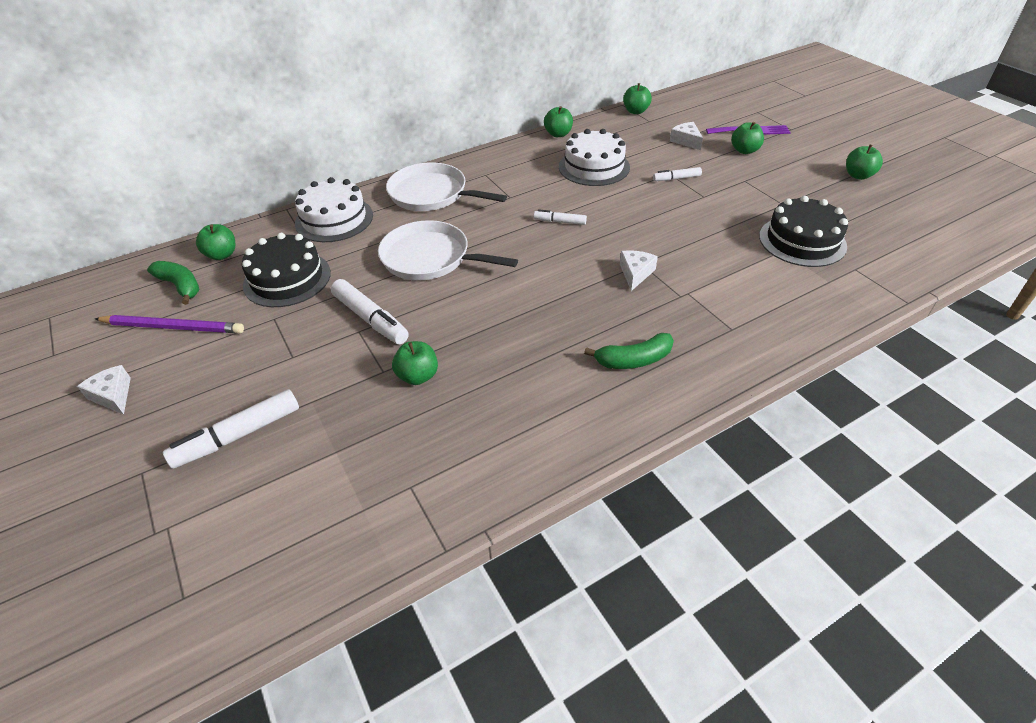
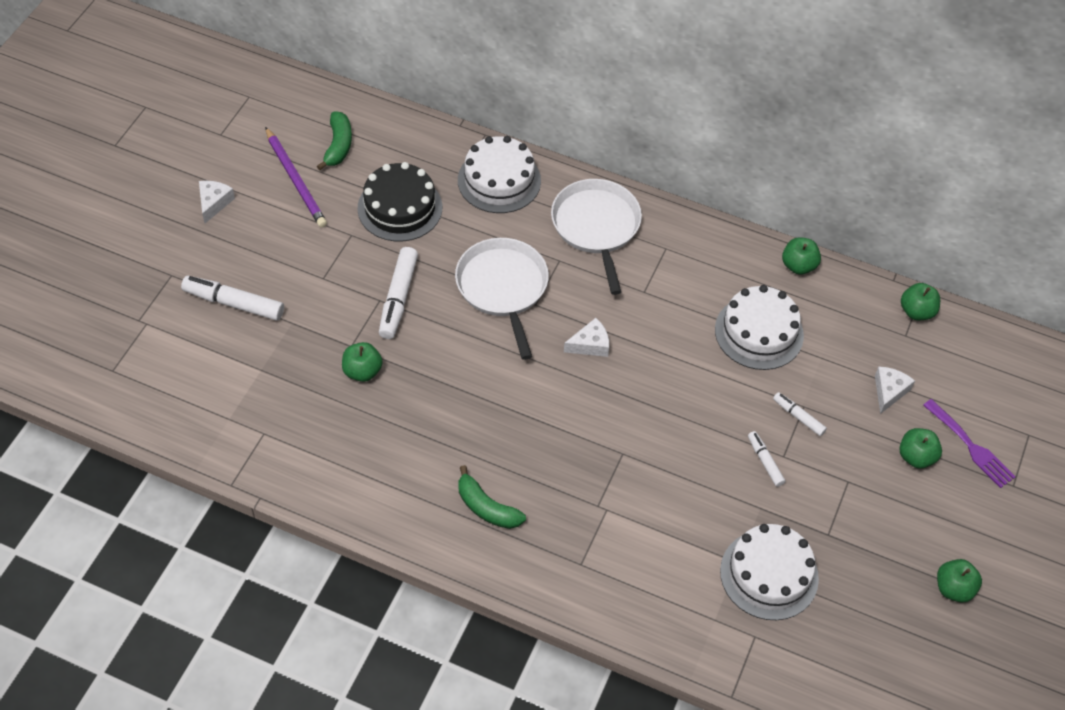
camera: 50 degrees right, 10 degrees up
(222, 255) = (392, 141): green apple -> none
(560, 222) = (636, 355): white marker -> white marker (765, 461)
(635, 273) = (603, 455): white cheese -> white cheese (590, 344)
(802, 241) = (769, 574): black cake -> white cake

